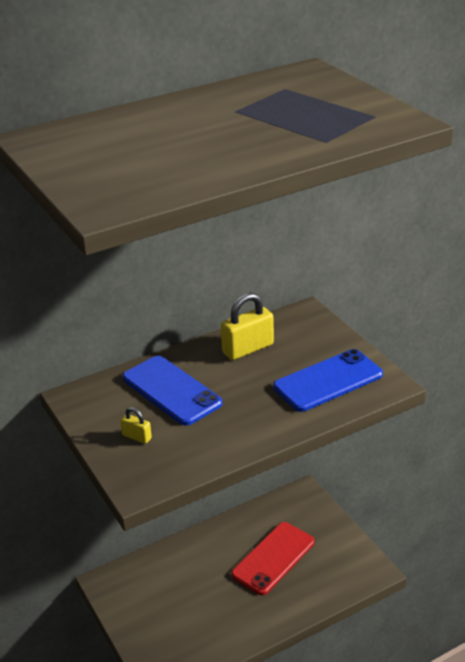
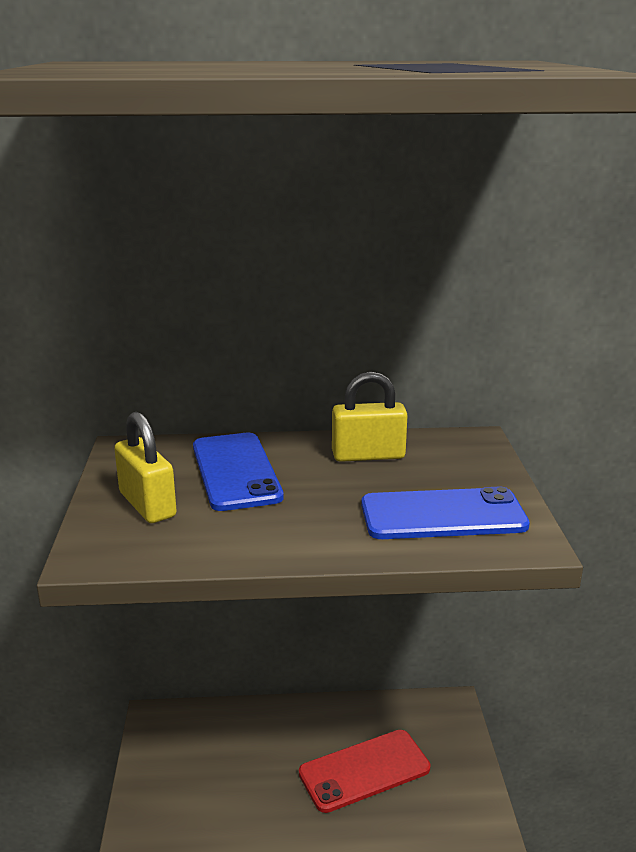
camera: 25 degrees right, 10 degrees down
(137, 437) = (147, 505): yellow padlock -> yellow padlock, size x1.94

